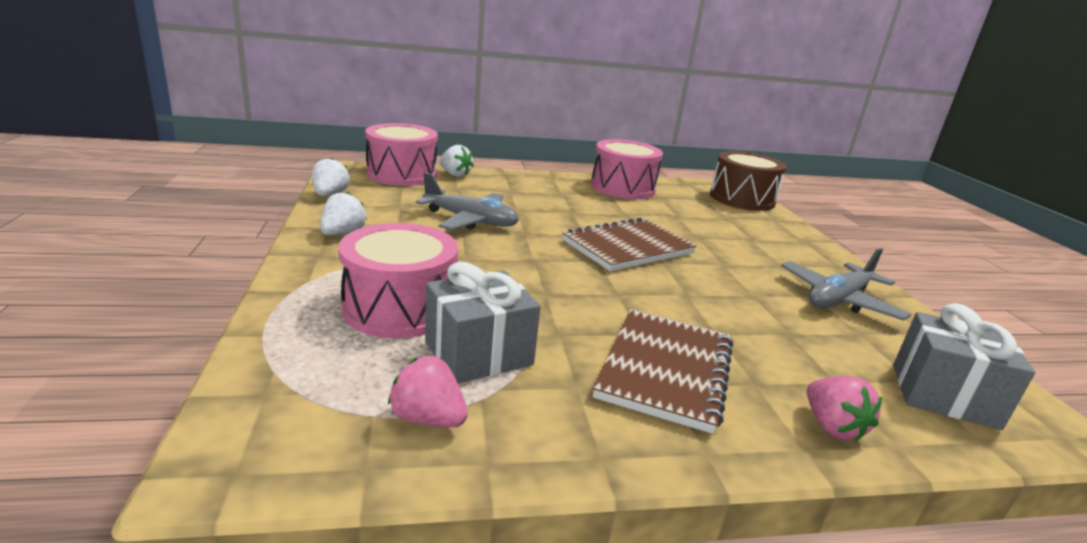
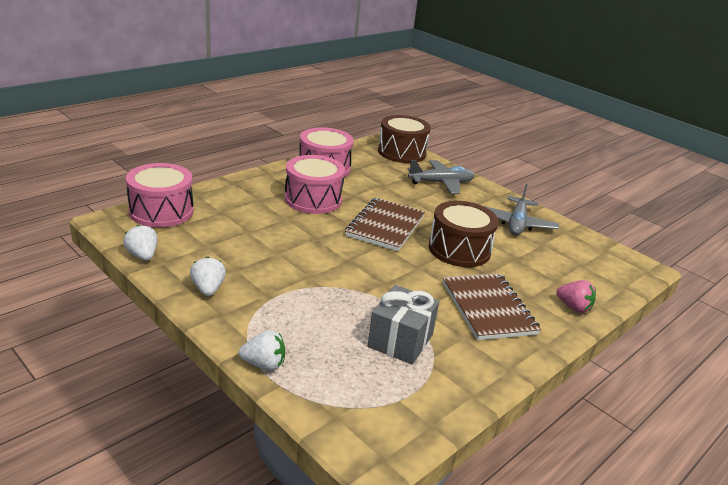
camera: 35 degrees left, 5 degrees up
(399, 308) = (325, 331): pink drum -> pink drum (313, 199)
(428, 419) = (425, 388): pink strawberry -> none
(455, 175) = (200, 197): white strawberry -> white strawberry (264, 364)
(470, 220) = (271, 241): grey plane -> grey plane (441, 183)
(705, 296) = (459, 249): none -> brown drum
(944, 395) = (597, 268): grey gift -> none

